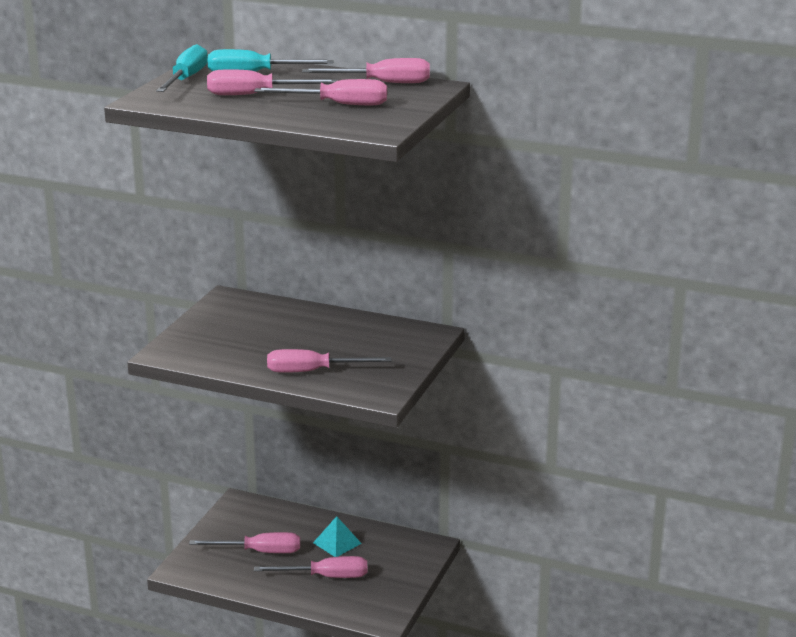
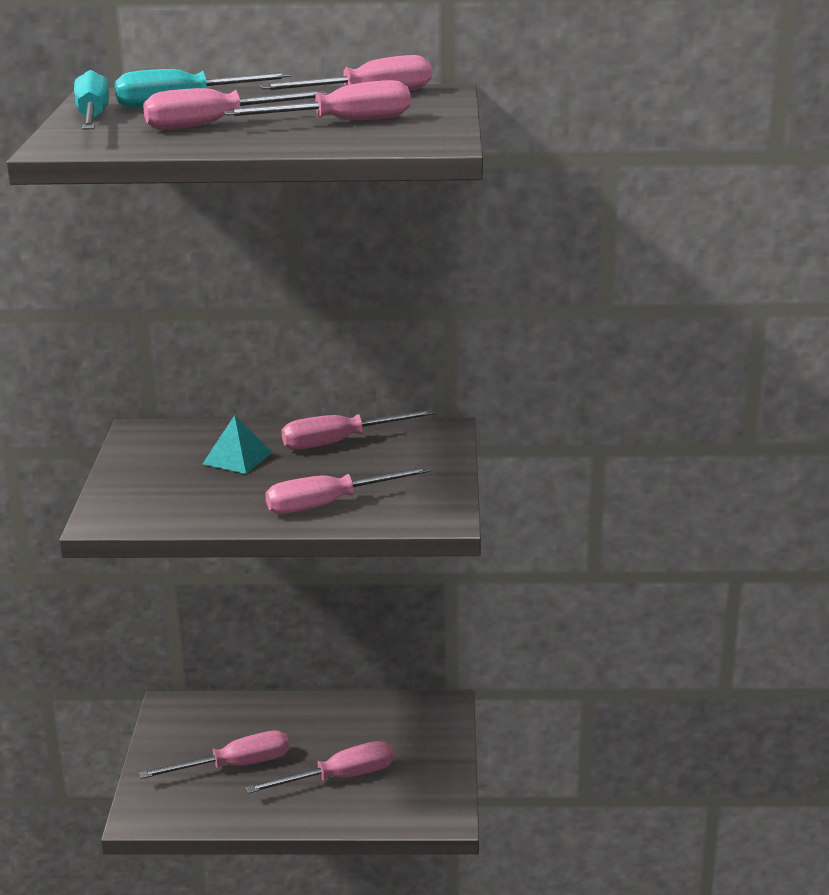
camera: 20 degrees left, 0 degrees up
(337, 543) = (328, 730): turquoise pyramid -> turquoise pyramid (237, 458)
(354, 329) = (340, 442): none -> pink screwdriver

